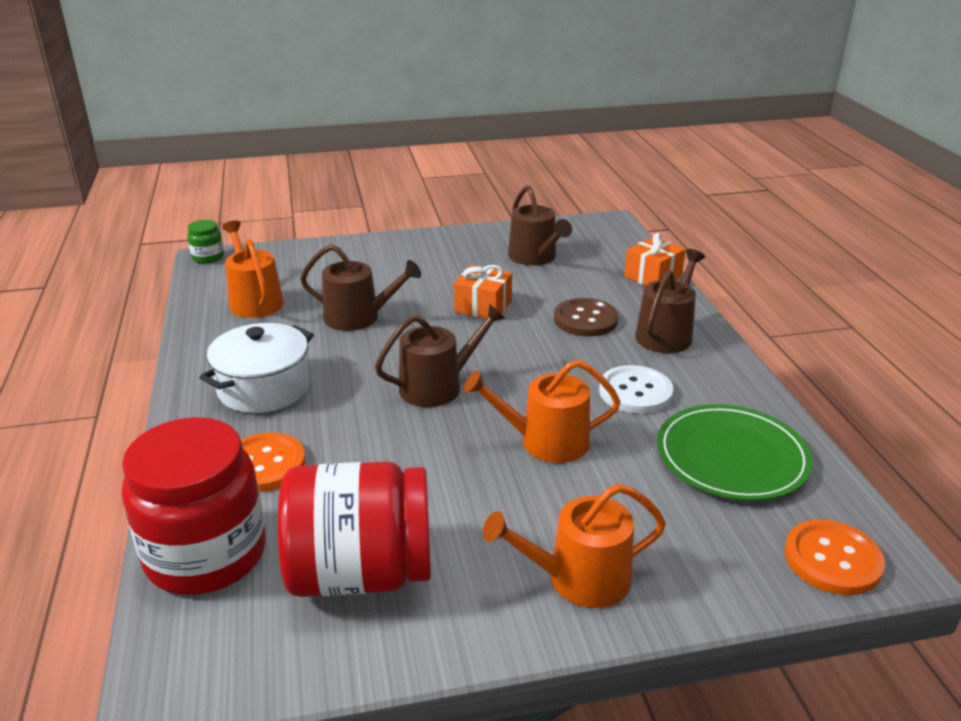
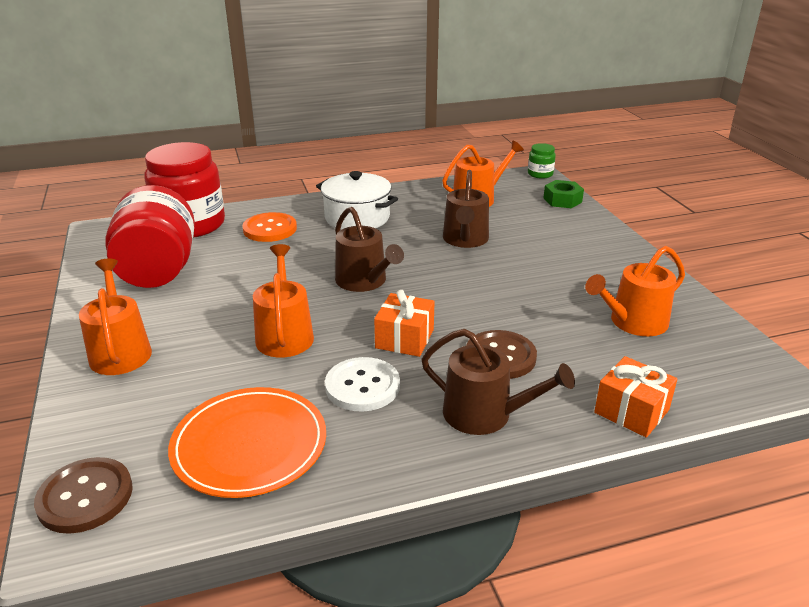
camera: 85 degrees right, 0 degrees up
(287, 254) = (562, 200): none -> green nut
(483, 306) = (506, 295): orange gift -> orange gift (404, 339)
(535, 257) = (633, 322): brown watering can -> orange watering can
(731, 456) = (249, 445): green plate -> orange plate
(832, 559) = (85, 497): orange button -> brown button

